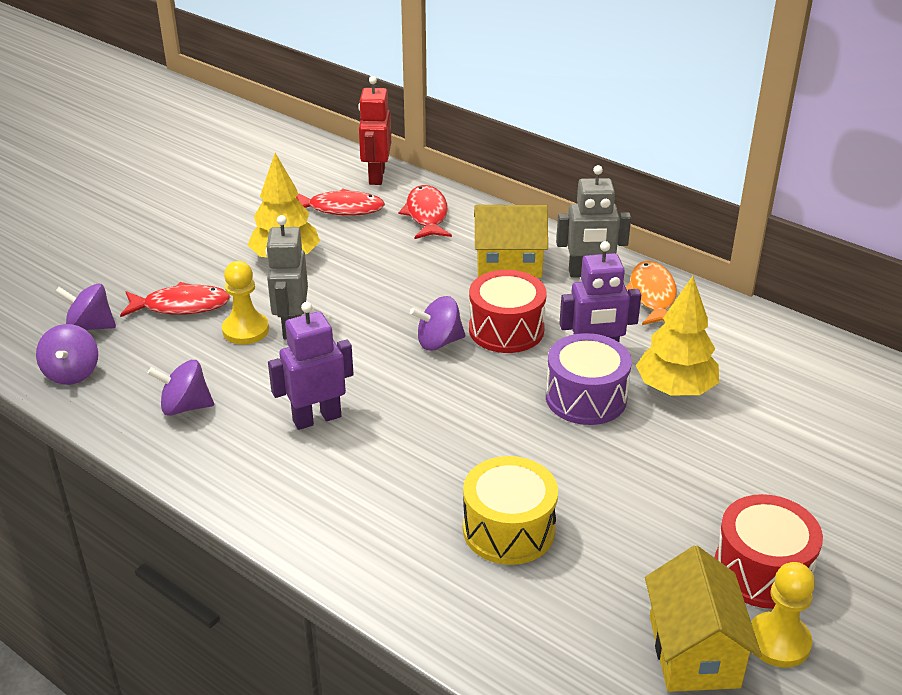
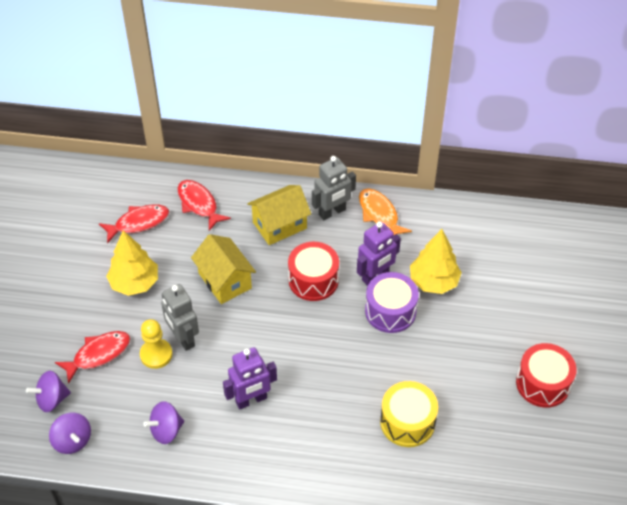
camera: 30 degrees left, 15 degrees up
(316, 418) = (251, 400): purple robot -> purple robot turned 150 degrees counterclockwise
(376, 176) = (140, 182): red robot -> none
(439, 342) = (281, 308): purple spinning top -> none
(694, 651) = (538, 448): yellow house -> yellow house (225, 281)
(778, 641) = (572, 422): yellow pawn -> none

